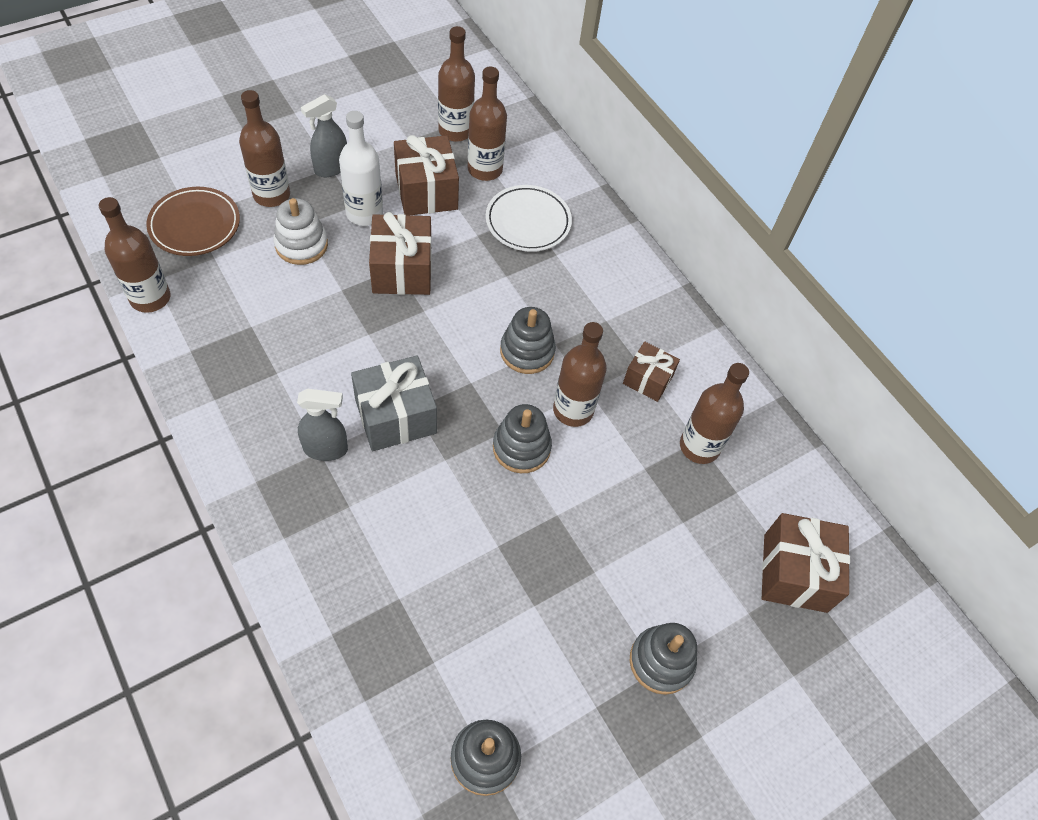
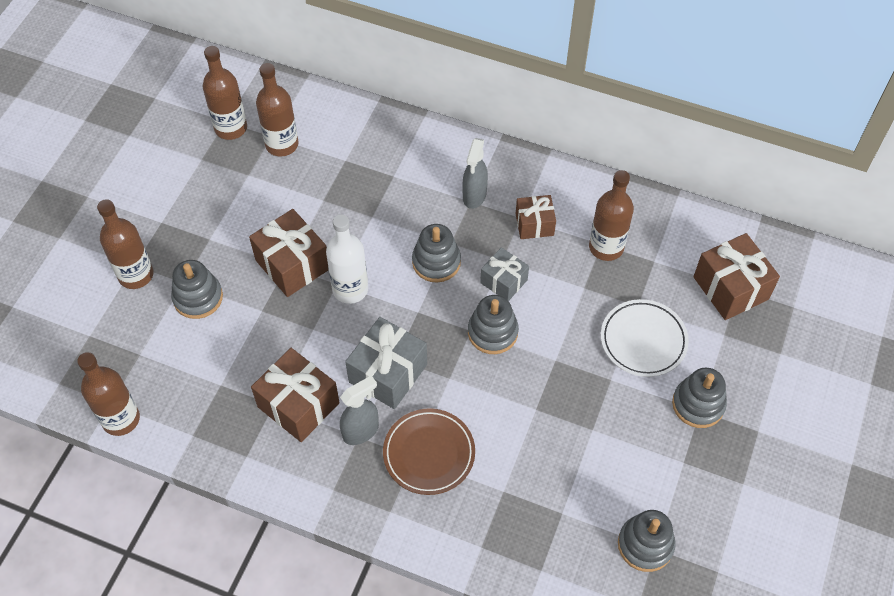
camera: 30 degrees left, 0 degrees up
(195, 225) = (98, 340): brown plate -> brown plate (429, 453)
(301, 245) = (198, 298): white stacking toy -> grey stacking toy
(331, 168) = (162, 222): grey spray bottle -> grey spray bottle (474, 196)
(364, 213) = (223, 240): white bottle -> white bottle (350, 289)
(426, 191) = (254, 192): brown gift -> brown gift (298, 405)
(528, 222) = (351, 164): white plate -> white plate (643, 340)
(573, 410) = (504, 281): brown bottle -> grey gift

